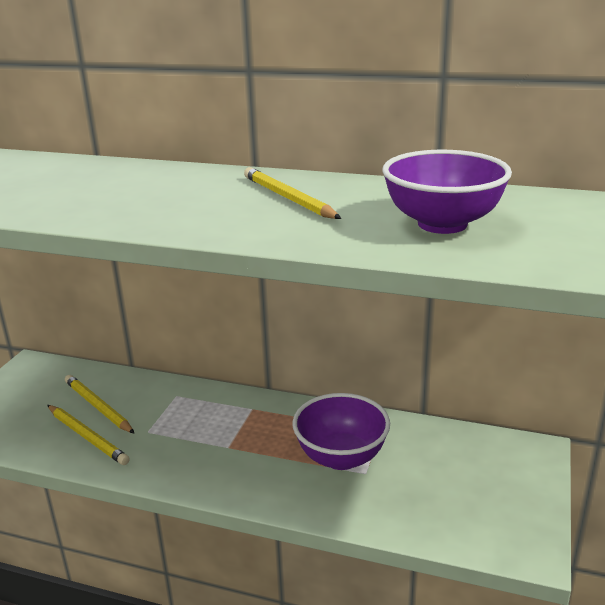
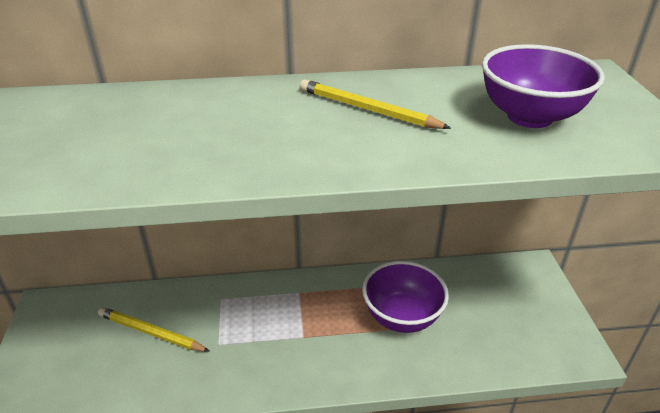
camera: 25 degrees left, 10 degrees up
(87, 437) = (162, 368): yellow pencil -> none

